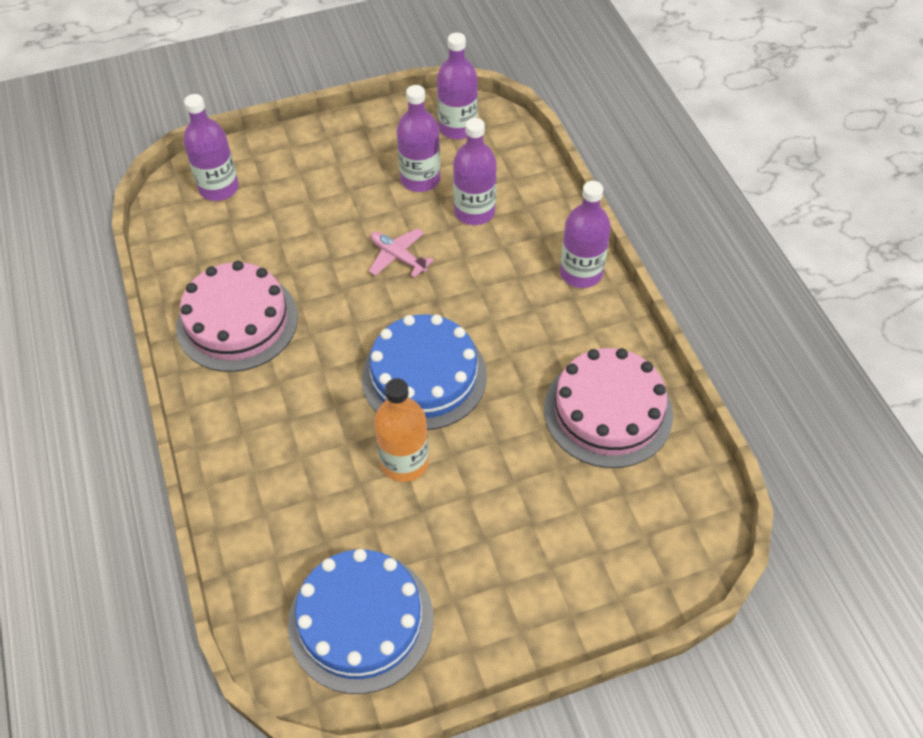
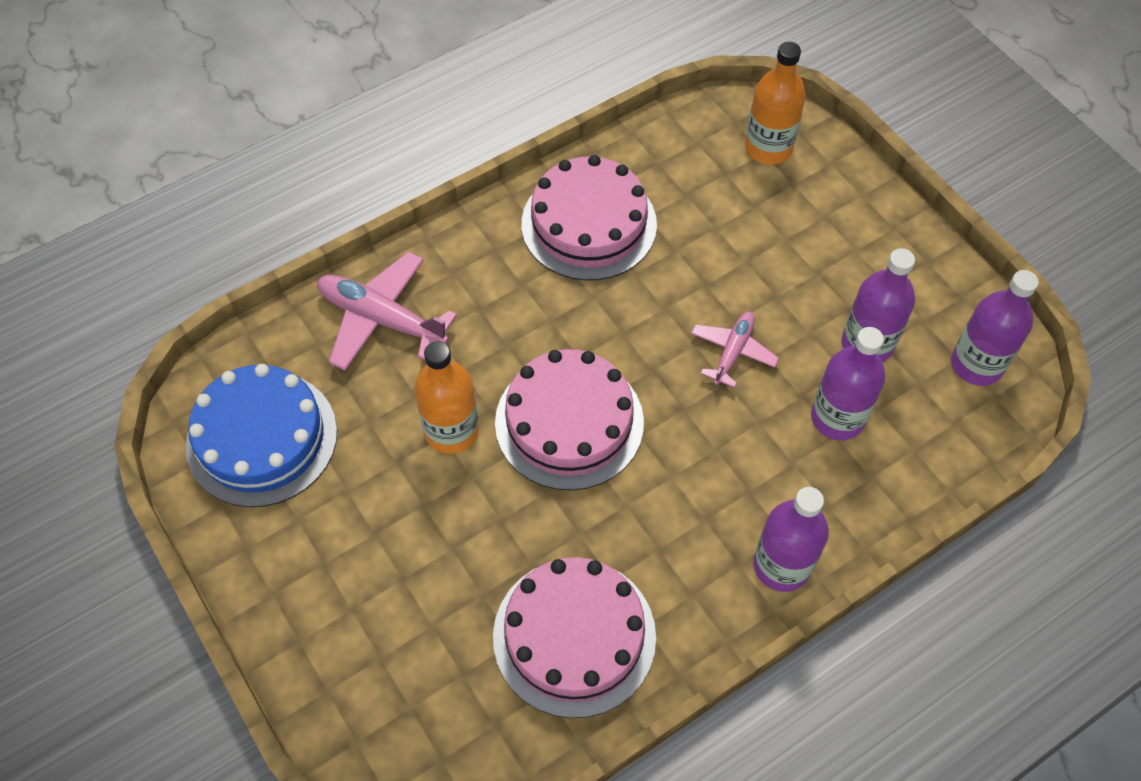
camera: 75 degrees right, 5 degrees up
(219, 188) = (768, 148): purple bottle -> orange bottle
(269, 498) = (382, 319): none -> pink plane
(424, 376) = (569, 422): blue cake -> pink cake

